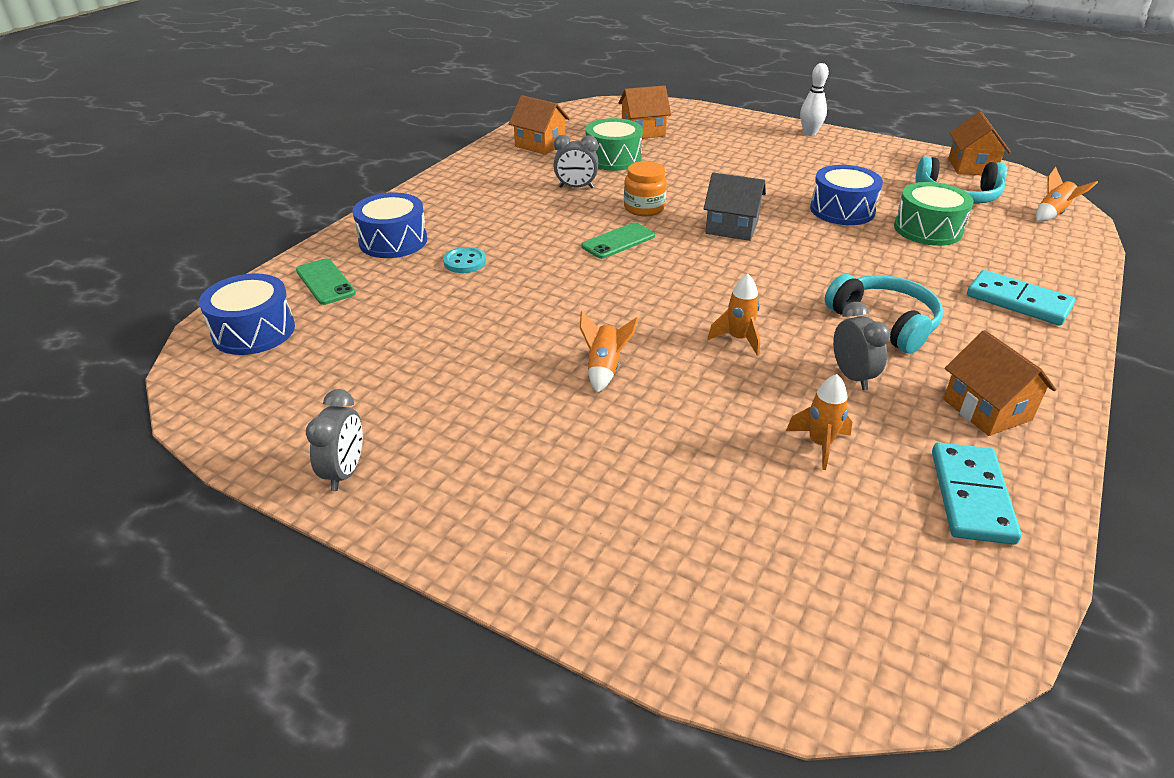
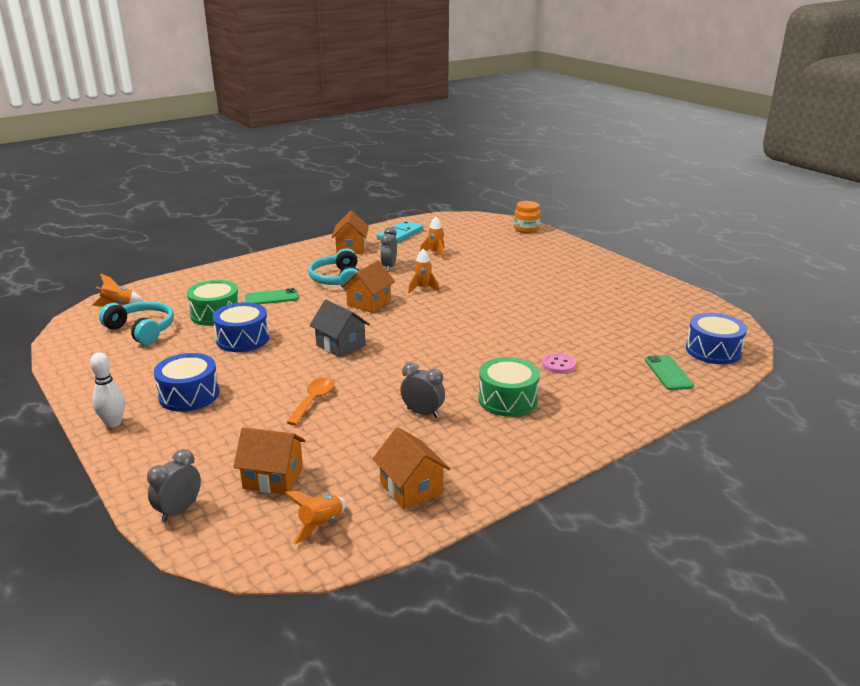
camera: 155 degrees left, 10 degrees down
(345, 472) = (647, 283): grey clock -> grey clock (179, 511)
(393, 241) = (612, 396): blue drum -> blue drum (189, 395)
(465, 262) = (558, 365): turquoise button -> pink button
(604, 369) = (505, 292): orange rocket -> orange rocket (321, 525)
(613, 159) = (352, 441): green drum -> green drum (507, 399)
(618, 241) = (434, 354): green phone -> green phone (271, 297)
(644, 208) = (385, 376): orange jar -> orange jar (526, 229)
(683, 176) = (313, 400): none -> orange spoon
(971, 167) = (72, 349): orange house -> orange house (369, 303)
(1018, 301) = (253, 273): turquoise domino -> none

